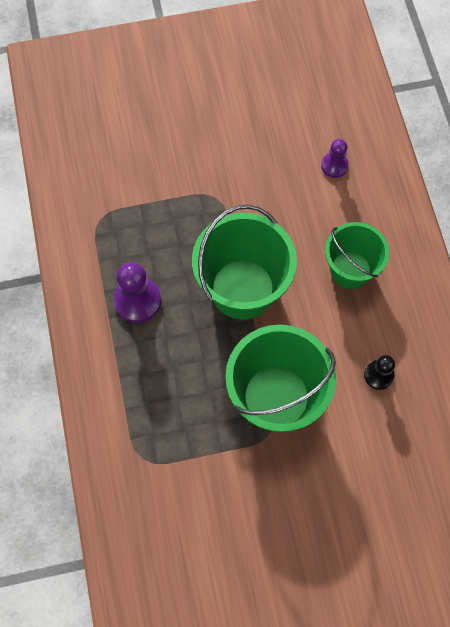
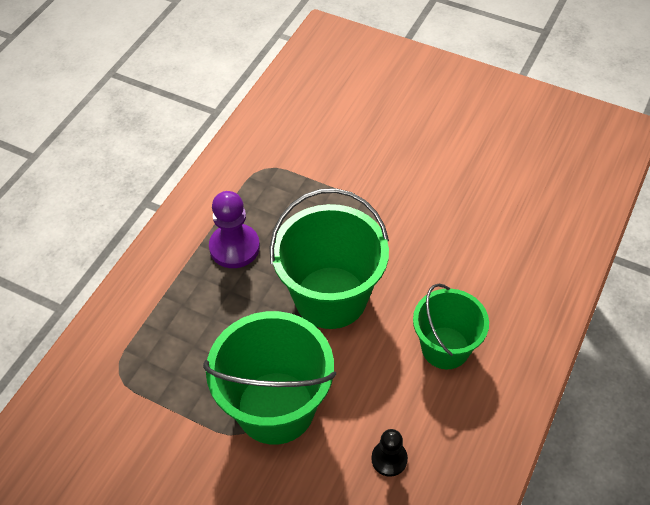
camera: 40 degrees right, 15 degrees down
(334, 166) = (509, 252): purple pawn -> none

